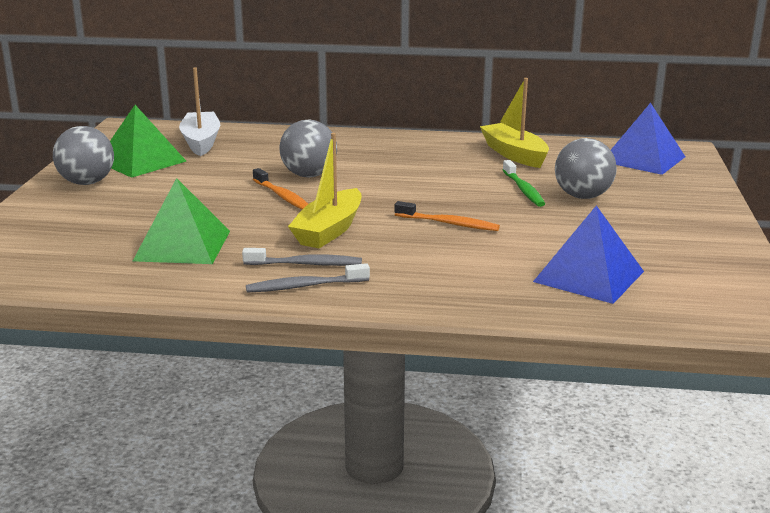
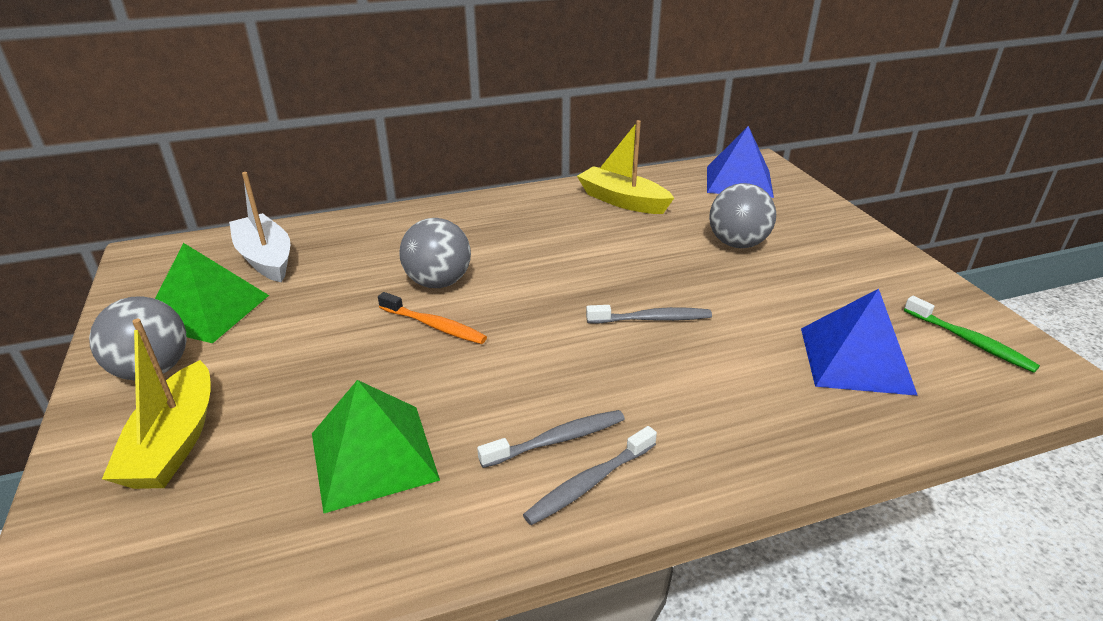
camera: 25 degrees left, 10 degrees up
(329, 230) = (535, 369): yellow boat -> yellow boat (175, 442)
(449, 223) = (652, 319): orange toothbrush -> grey toothbrush
(523, 190) = (676, 248): green toothbrush -> green toothbrush (970, 341)

